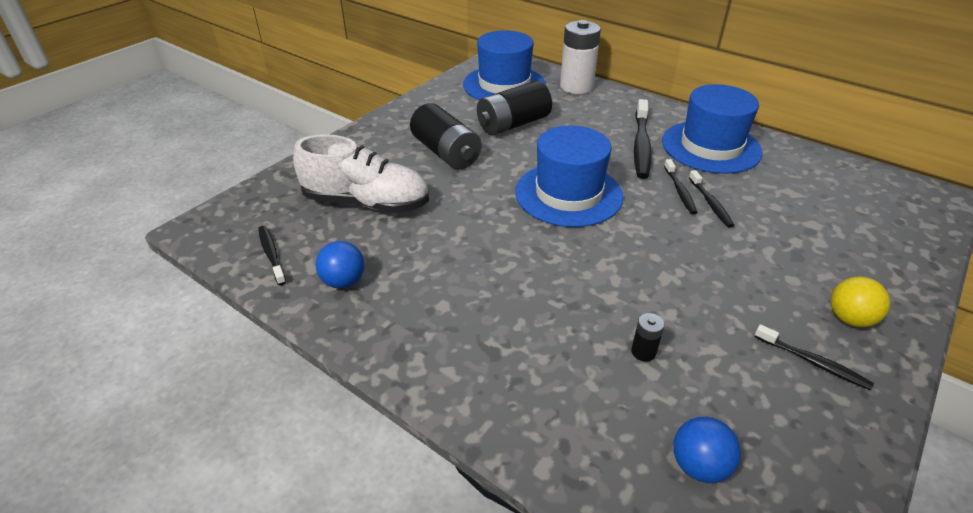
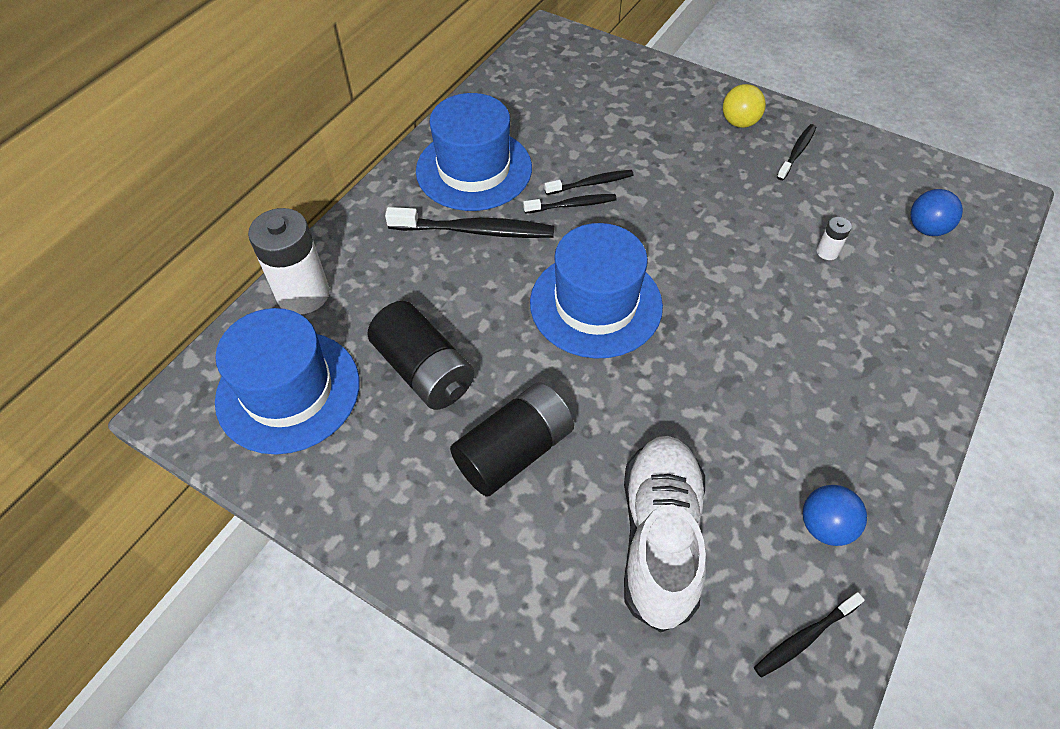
camera: 95 degrees left, 15 degrees up
(643, 352) = (827, 252): black battery -> white battery

